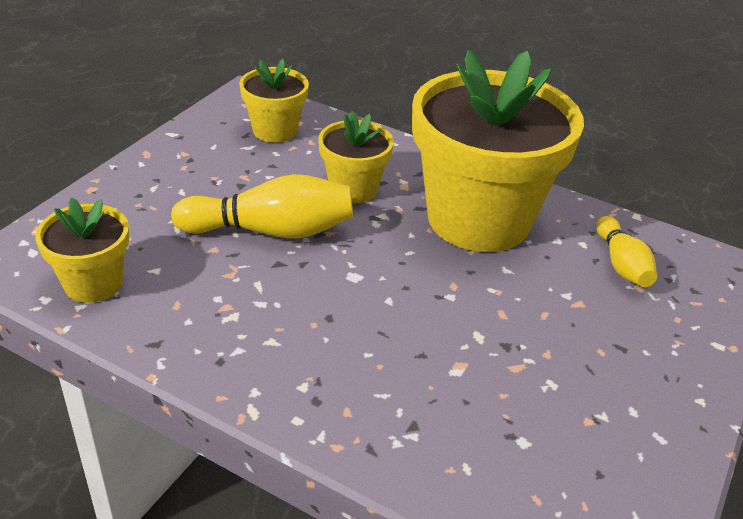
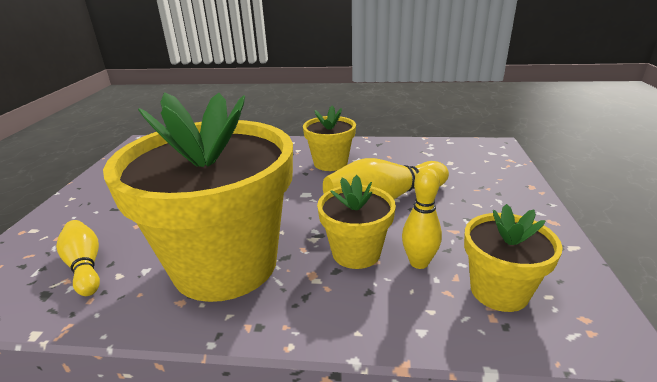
camera: 160 degrees right, 10 degrees down
(93, 283) = (440, 151): yellow flower pot -> yellow flower pot (330, 163)
(308, 164) = (419, 262): none -> yellow bowling pin

